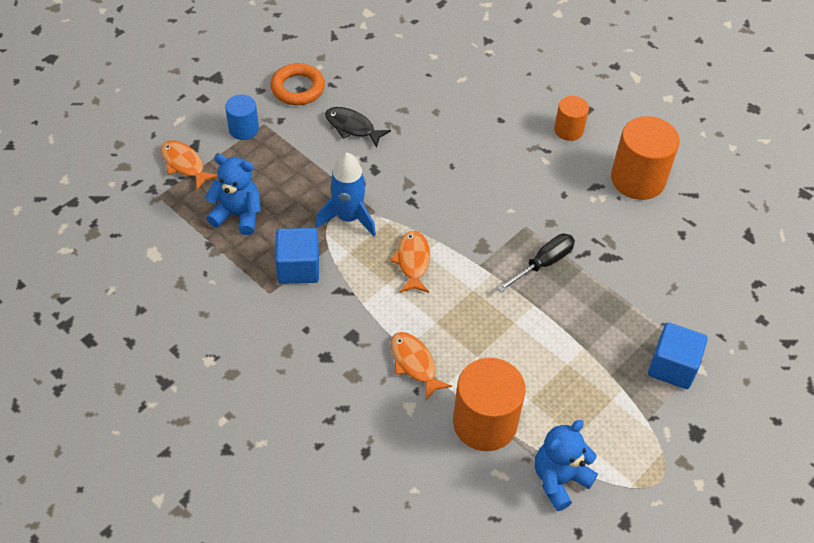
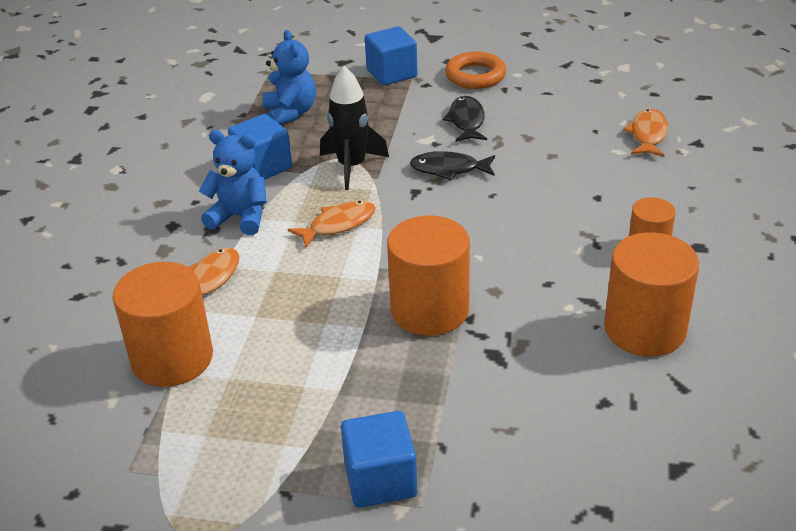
camera: 60 degrees right, 15 degrees down
(184, 164) = (317, 67): orange fish -> orange fish (648, 134)
(243, 129) = (391, 73): blue cylinder -> blue cube
(348, 218) = (352, 166): blue rocket -> black rocket
(402, 170) = (449, 169): none -> black fish
(543, 263) = (430, 310): black screwdriver -> orange cylinder
(559, 479) = (136, 447): blue teddy bear -> blue teddy bear (240, 217)

